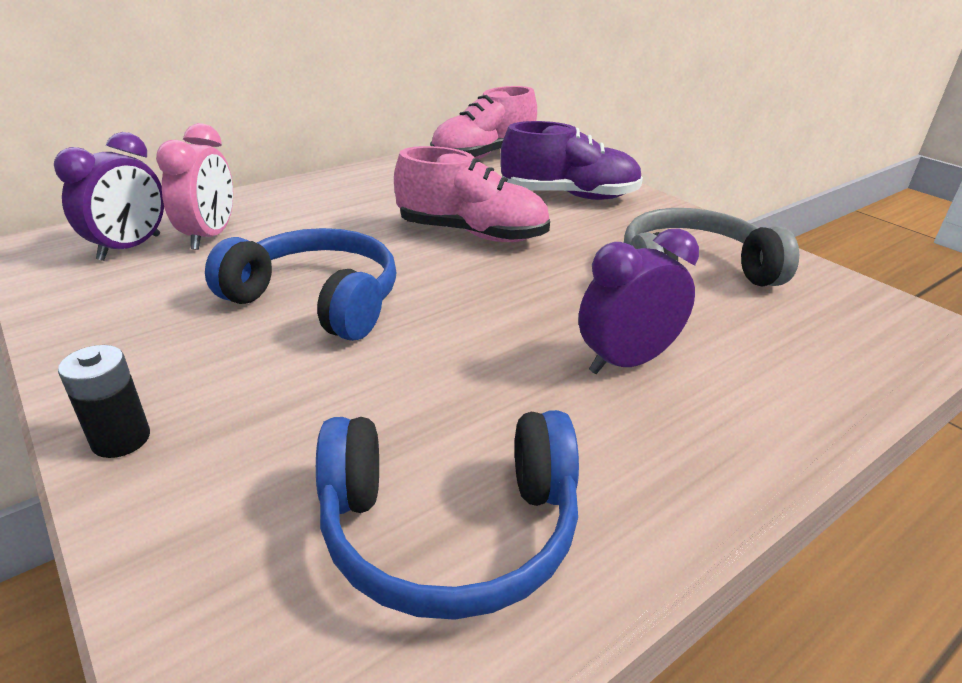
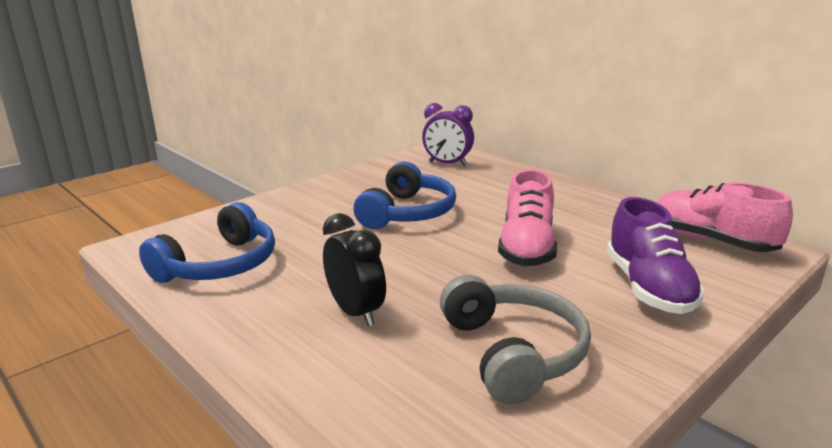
camera: 85 degrees right, 10 degrees down
(121, 439) = (288, 196): black battery -> none
(210, 236) = (471, 176): pink clock -> none
(450, 529) = (220, 265): blue headphones -> blue headphones turned 135 degrees counterclockwise
(626, 362) = (356, 312): purple clock -> black clock

